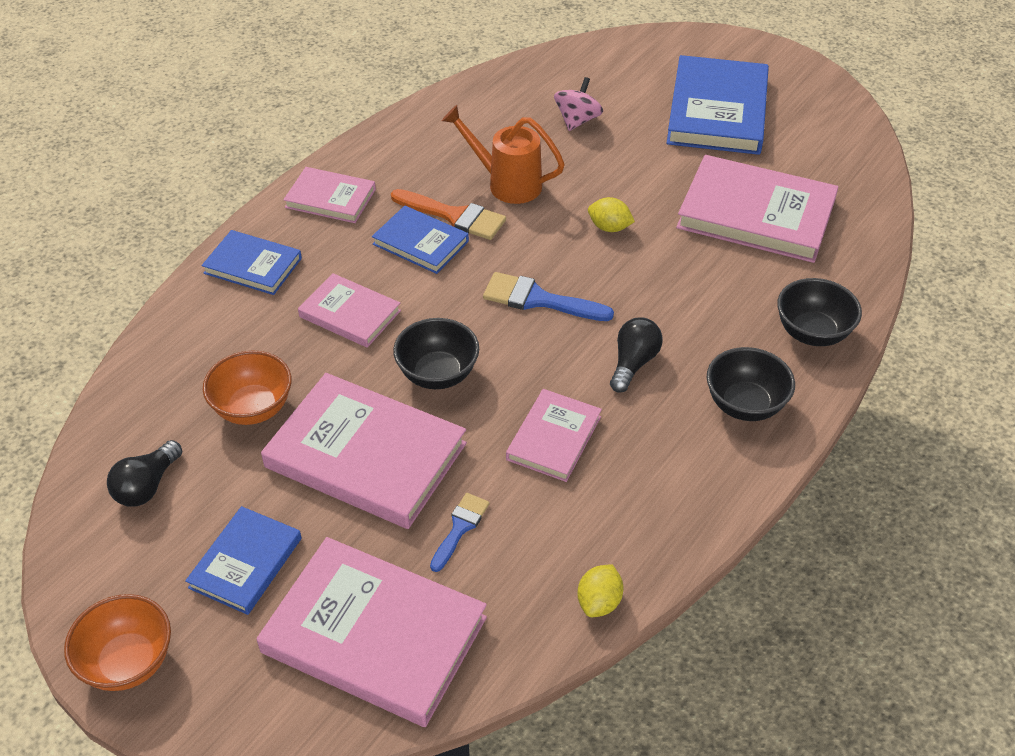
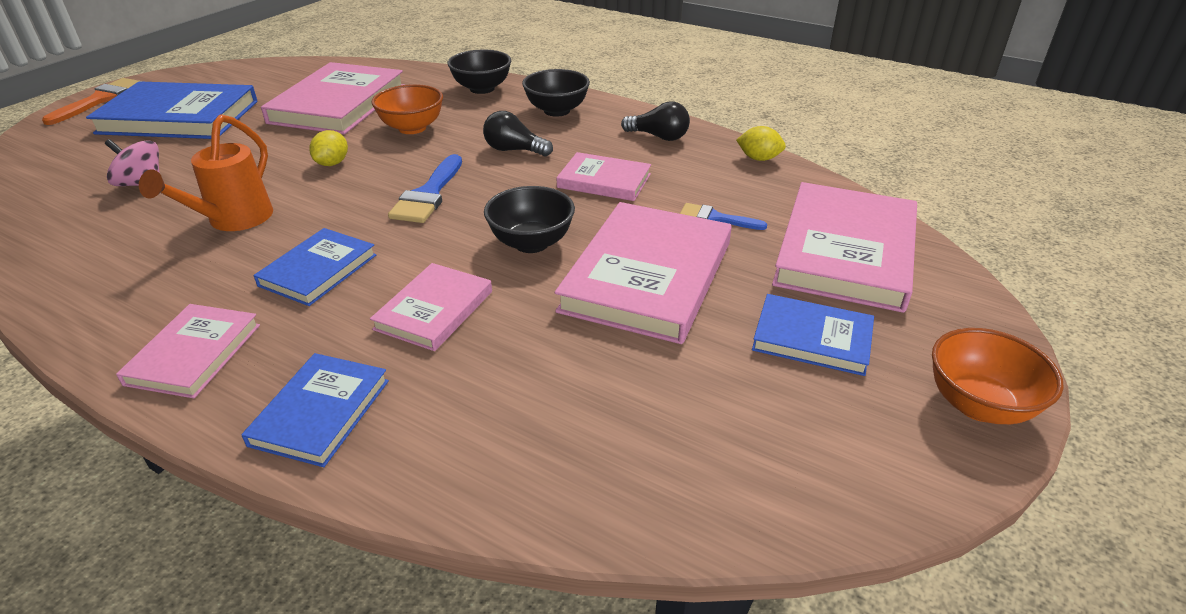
camera: 95 degrees left, 10 degrees down
(147, 486) = (742, 443): black light bulb -> black light bulb (659, 137)
(253, 408) = (595, 368): orange bowl -> orange bowl (412, 128)
(454, 216) = (277, 250): orange brush -> orange brush (101, 100)

